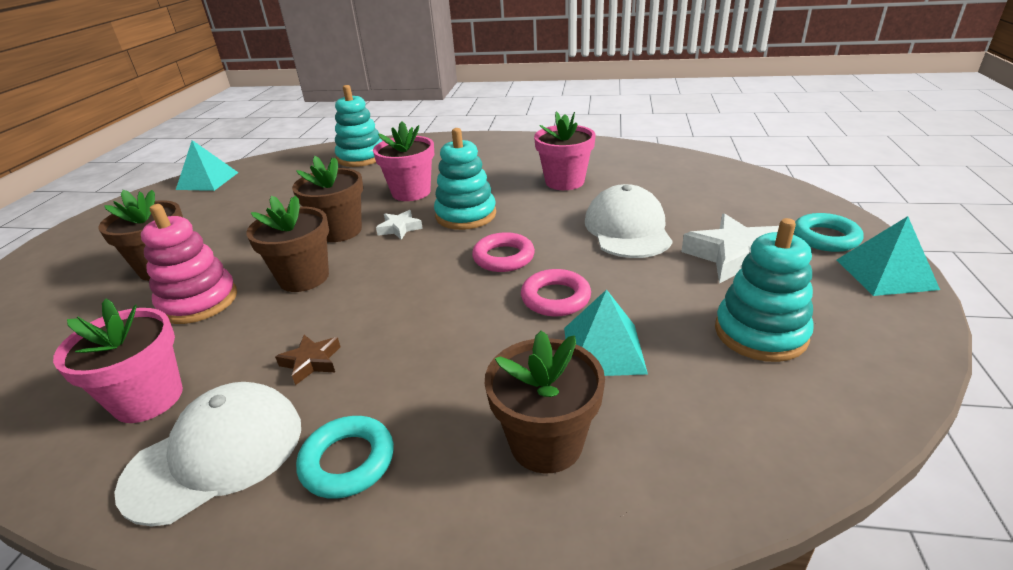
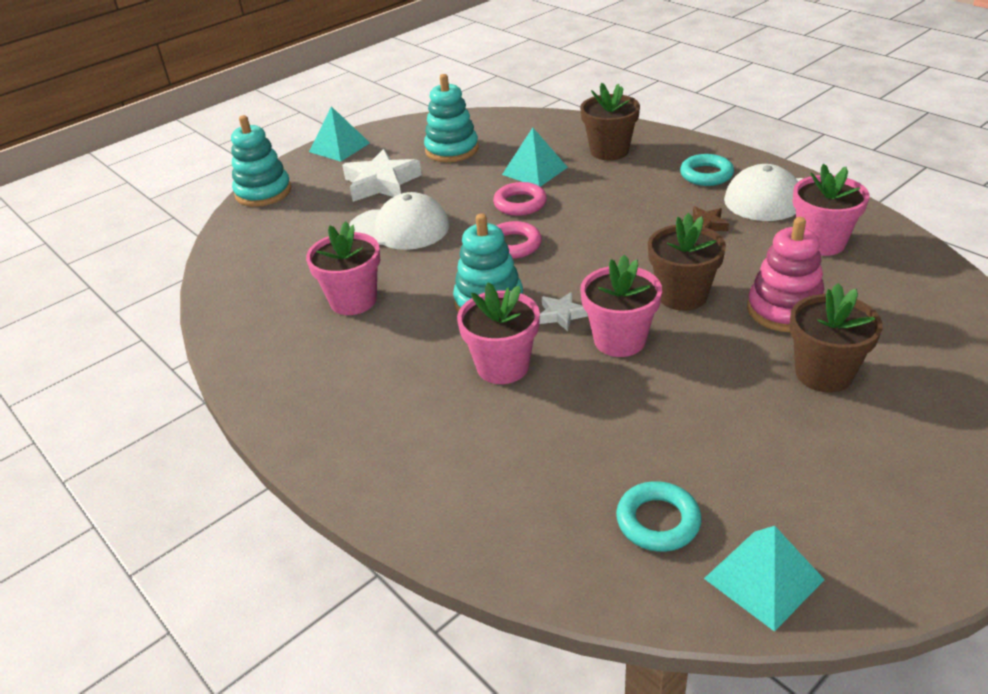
camera: 140 degrees left, 5 degrees up
(340, 231) = (619, 340): brown flower pot -> pink flower pot
(361, 157) = (491, 497): turquoise stacking toy -> turquoise stacking toy (263, 192)
(627, 229) = (399, 228): white cap -> white cap turned 120 degrees counterclockwise
(825, 238) = (313, 172): turquoise ring -> turquoise ring (658, 521)

